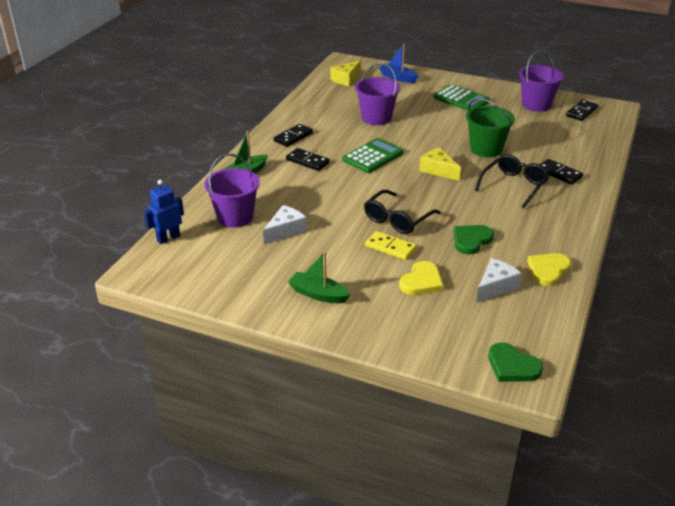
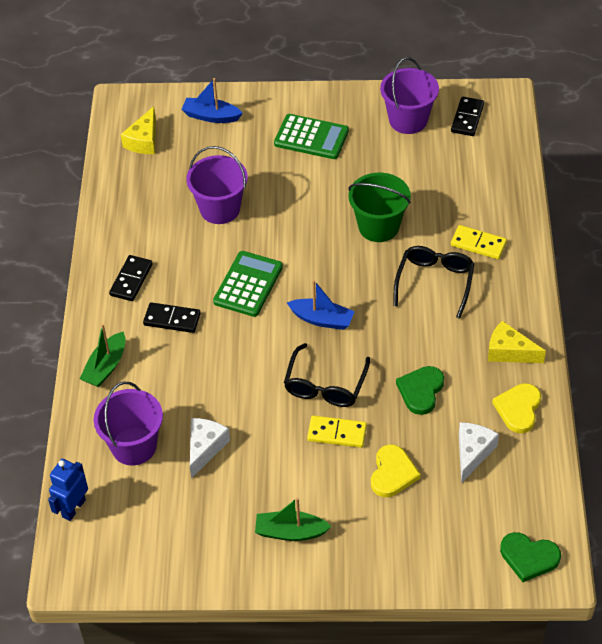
camera: 20 degrees left, 15 degrees up
(416, 185) = (322, 319): none -> blue boat
(438, 170) = (336, 284): yellow cheese -> yellow cheese (509, 352)
(559, 173) = (478, 244): black domino -> yellow domino

